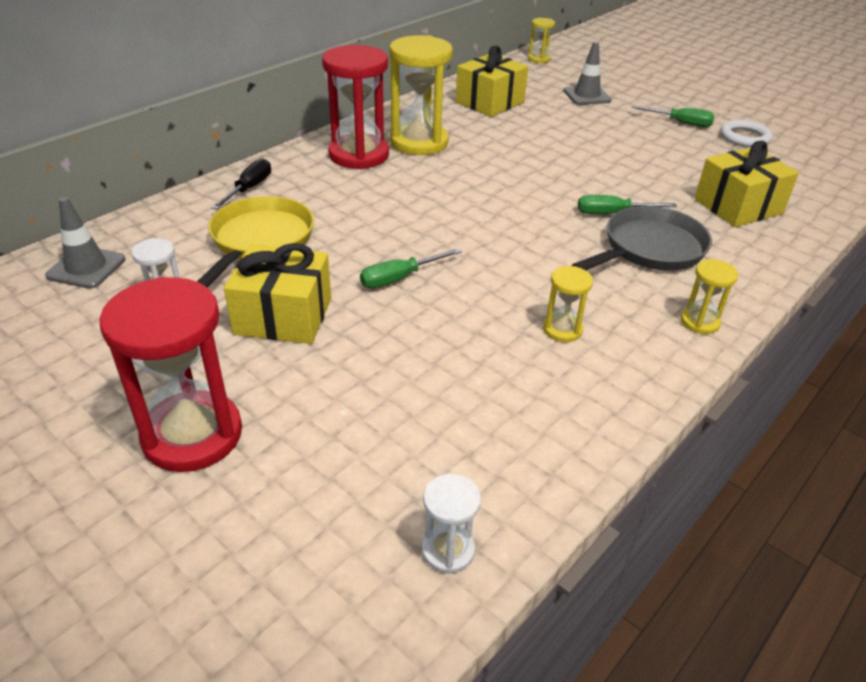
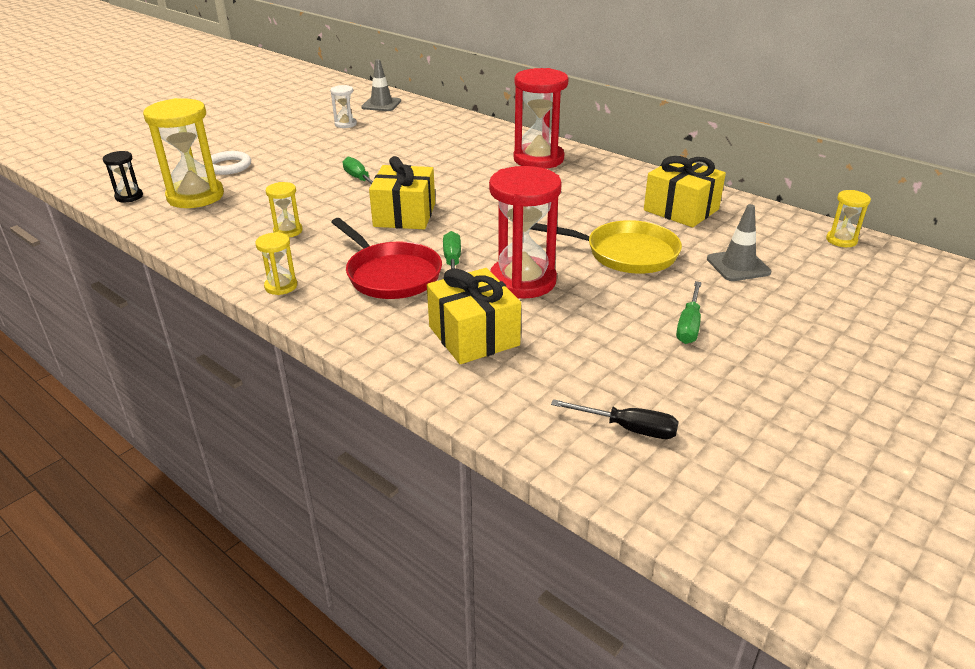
camera: 90 degrees right, 5 degrees down
(192, 435) = (235, 141): red hourglass -> red hourglass (523, 281)
(249, 188) = (476, 130): black screwdriver -> black screwdriver (628, 428)
(259, 241) = (408, 139): yellow pan -> yellow pan (625, 253)
(283, 316) = (325, 151): yellow gift -> yellow gift (404, 215)
(419, 142) = (570, 180): yellow hourglass -> yellow hourglass (195, 196)
(448, 550) = (129, 197): white hourglass -> black hourglass
(649, 249) = (390, 274): grey pan -> red pan
(744, 137) = (665, 372): white ring -> white ring (228, 166)

